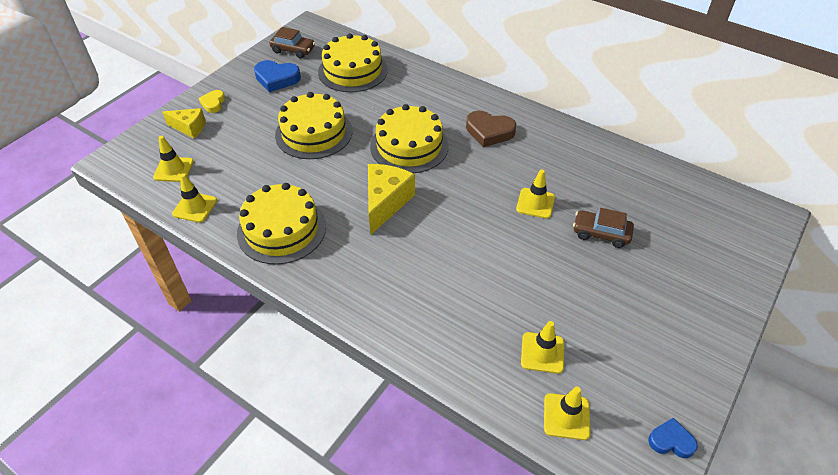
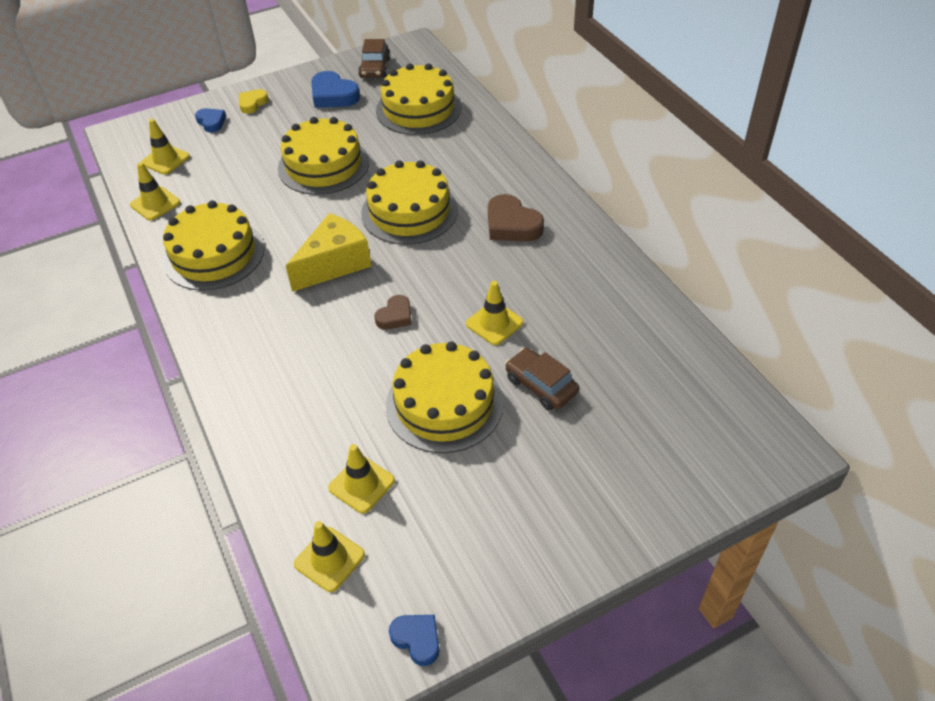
camera: 30 degrees right, 0 degrees up
(189, 128) = (211, 122): yellow cheese -> blue heart
(293, 50) = (375, 68): brown car -> brown car turned 45 degrees clockwise
(463, 224) = (395, 316): none -> brown heart
(549, 272) = (444, 404): none -> yellow cake

